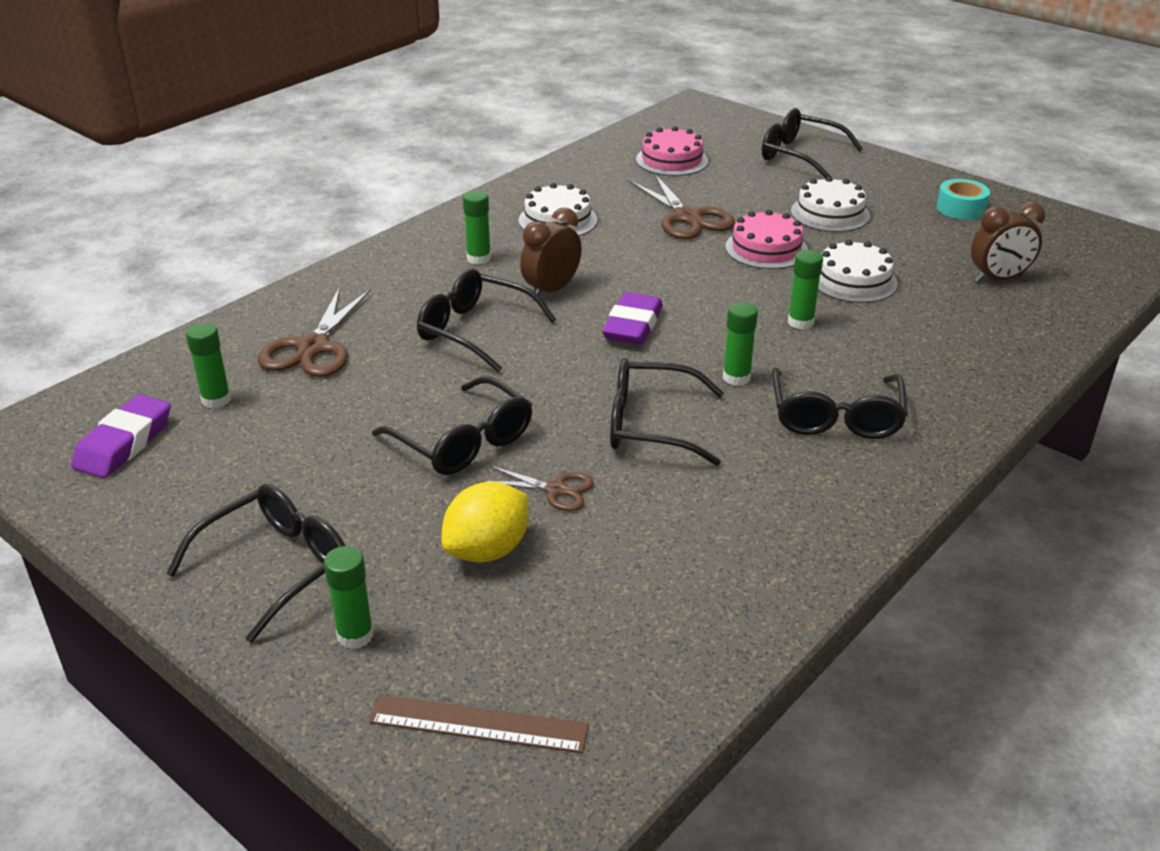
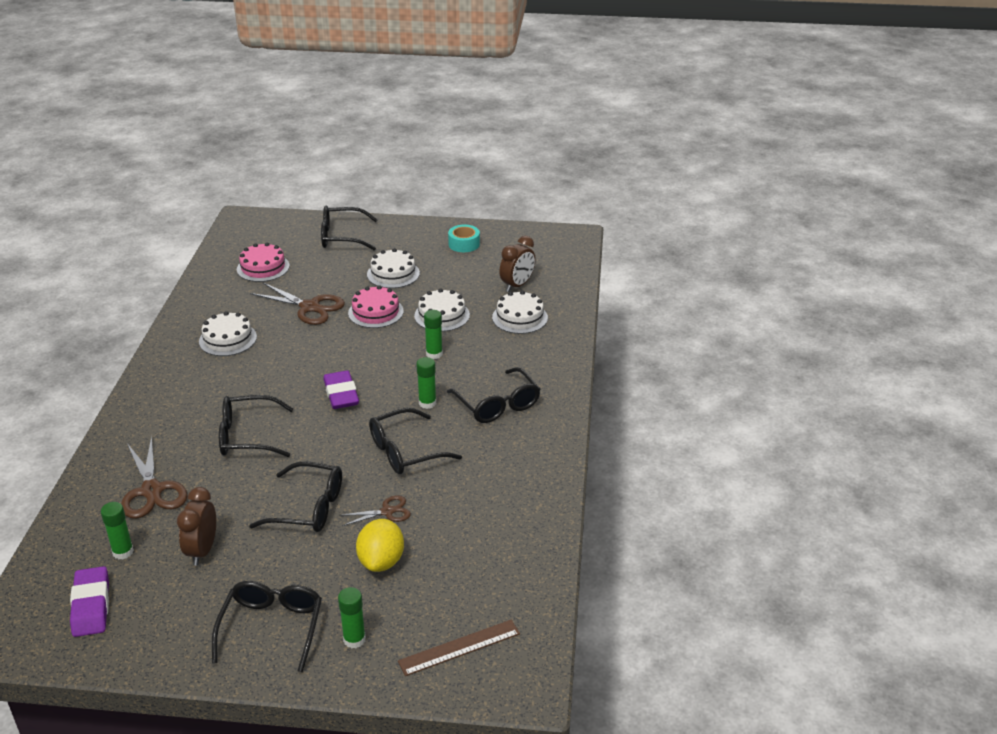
camera: 35 degrees left, 0 degrees up
(479, 258) = (201, 386): green glue stick -> none
(551, 290) = (270, 390): brown clock -> brown clock (202, 550)
(967, 319) = (520, 317): none -> white cake

